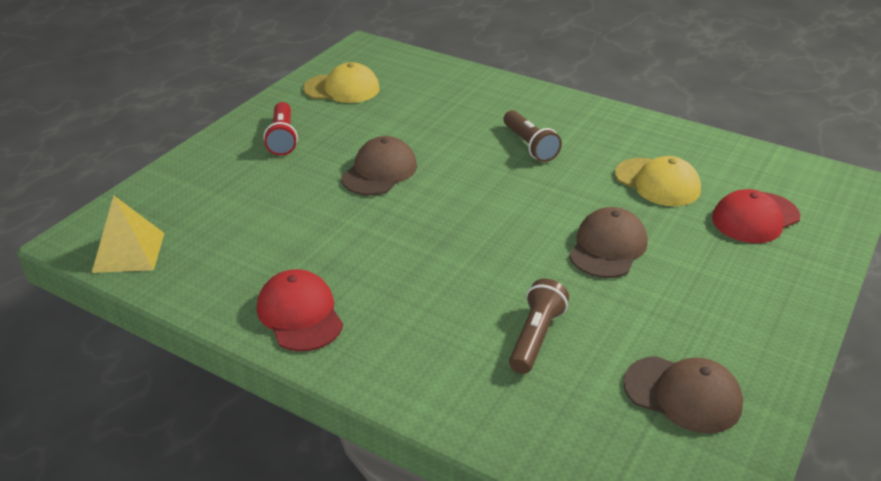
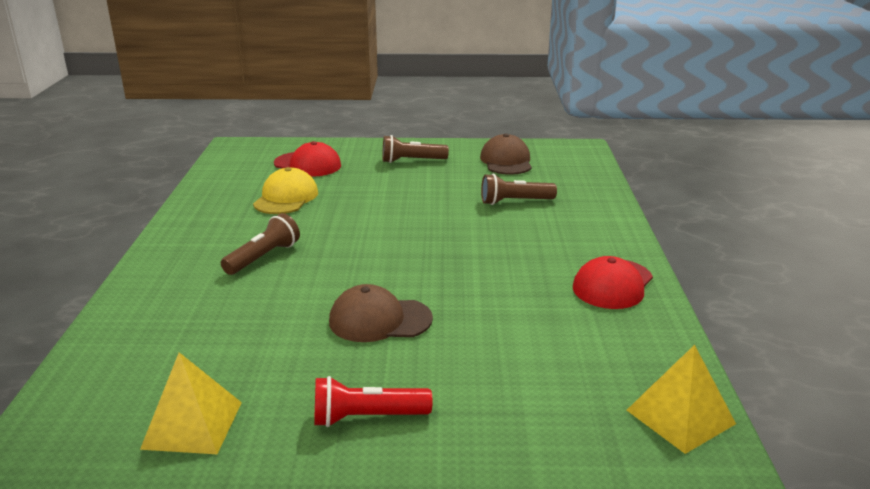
camera: 120 degrees left, 10 degrees down
(282, 138) = (367, 417): red flashlight -> red flashlight turned 150 degrees counterclockwise
(342, 89) = (192, 425): yellow cap -> yellow pyramid
(608, 247) = (393, 199): brown cap -> none
(729, 302) = (411, 161): none -> brown flashlight

